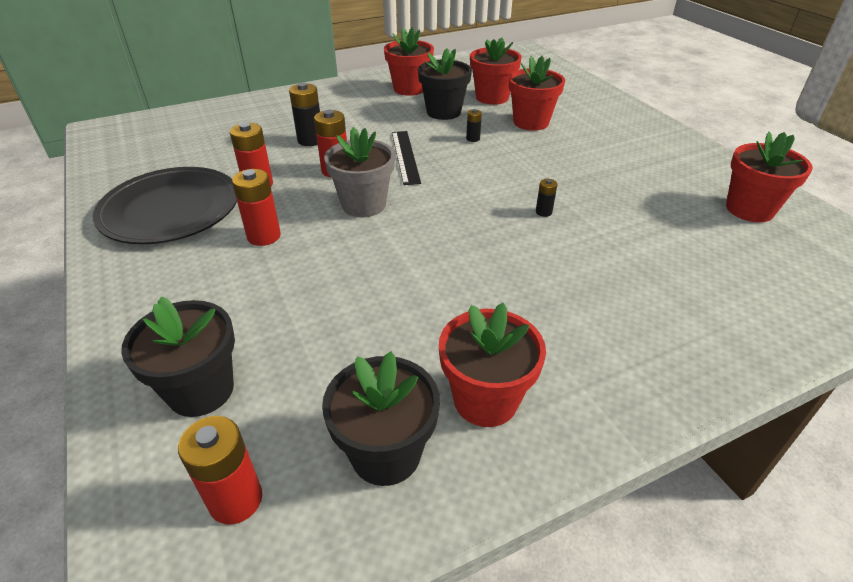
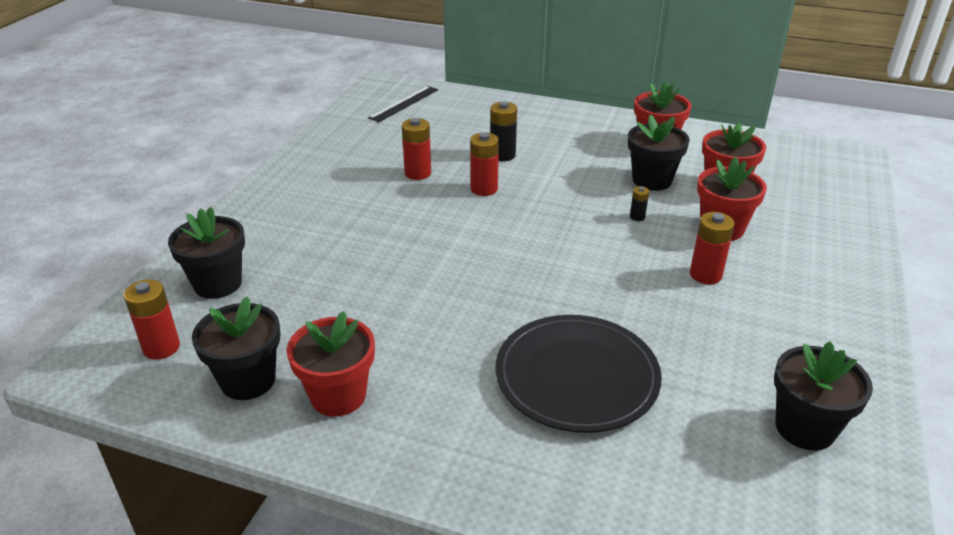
camera: 45 degrees right, 5 degrees down
(170, 210) = (344, 164): black plate -> black plate (576, 377)
(264, 236) = (370, 212): red battery -> red battery (705, 275)
(364, 205) = (464, 225): grey flower pot -> none
(405, 156) = (553, 204): black ruler -> black ruler (404, 103)
(543, 212) = (590, 309): black battery -> none
(749, 209) = (805, 428): red flower pot -> black flower pot

